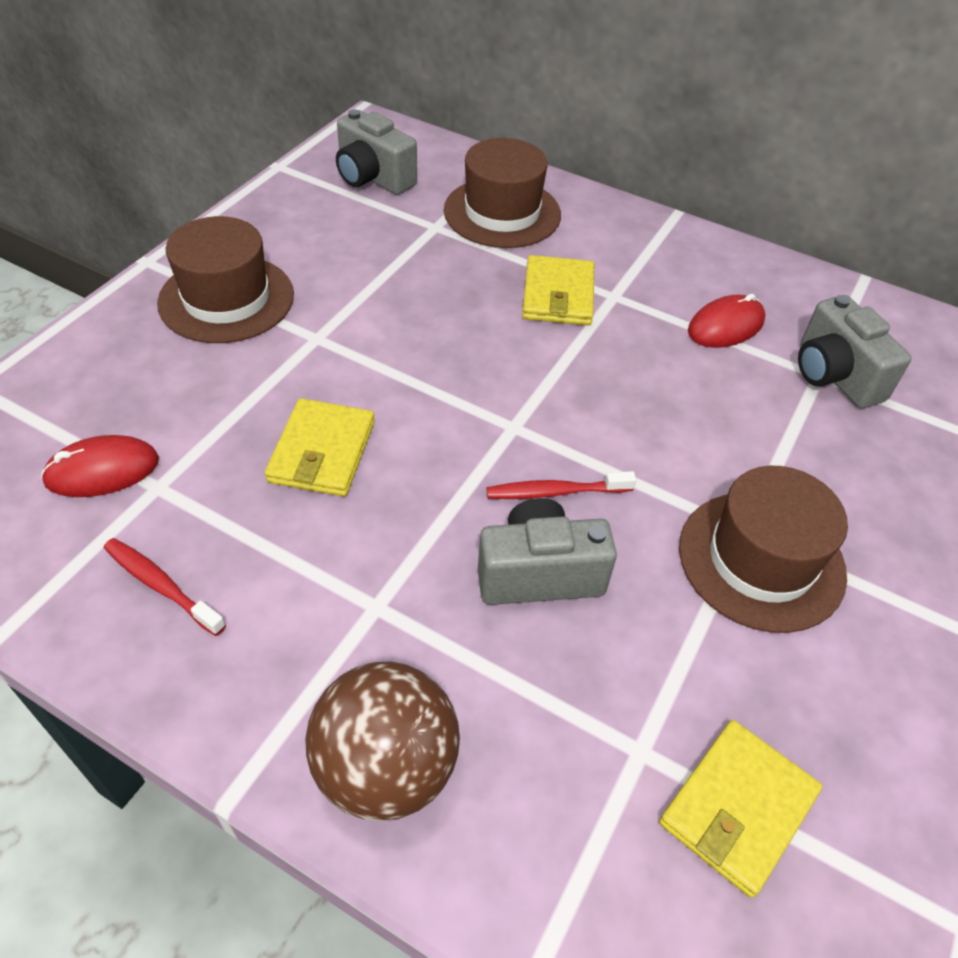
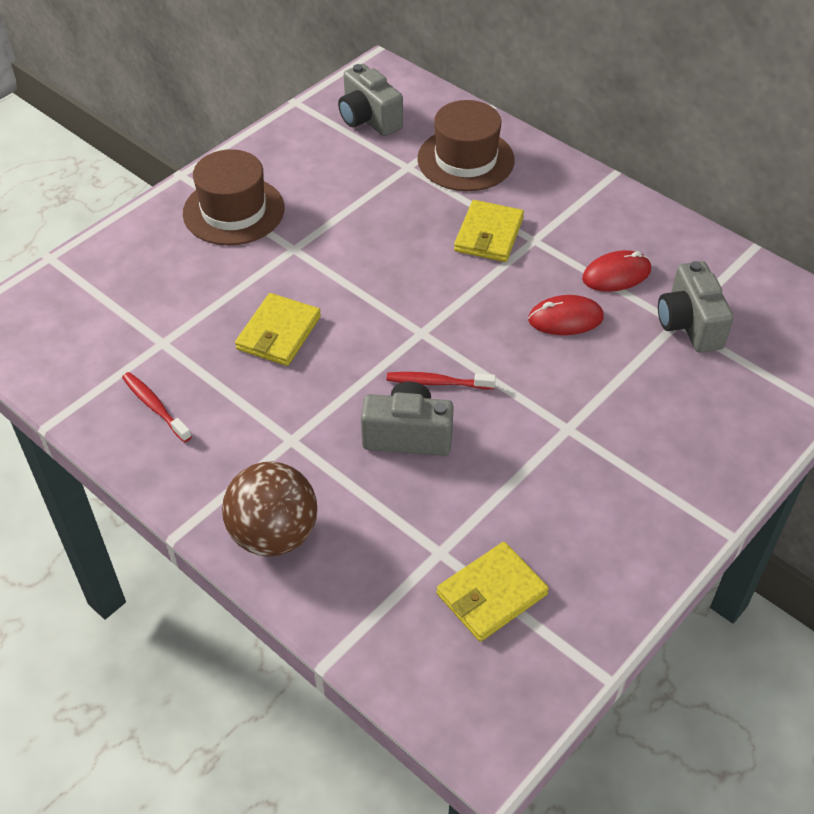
camera: 15 degrees right, 0 degrees up
(102, 470) = (128, 327): red mouse -> red mouse (565, 319)
(761, 560) = (571, 449): brown hat -> none

